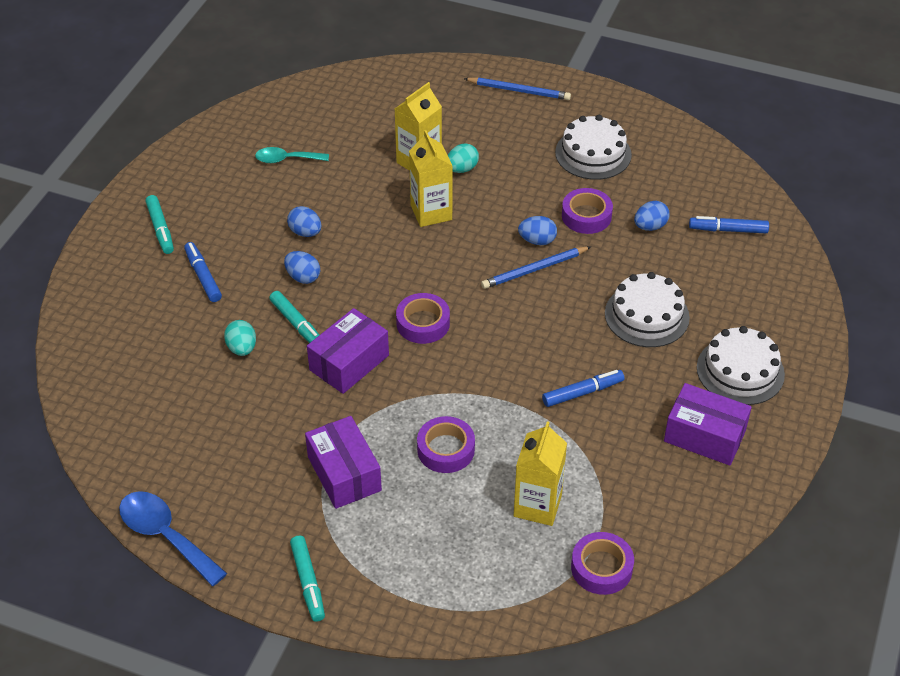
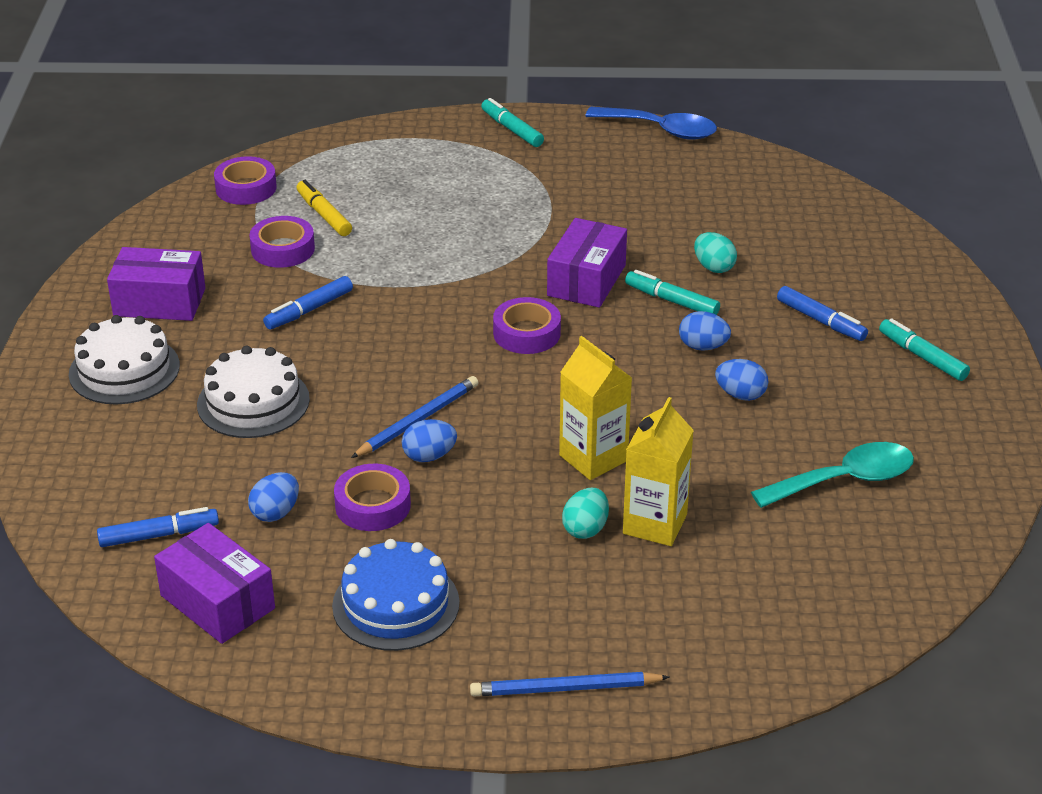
camera: 160 degrees right, 10 degrees down
(286, 159) = (845, 480): turquoise spoon -> turquoise spoon, size x1.53
(344, 473) = (529, 198): purple box -> purple box (217, 602)
(446, 449) = (437, 235): purple tape -> purple tape (283, 249)
(537, 505) = (324, 215): yellow carton -> yellow marker
(593, 153) = (396, 604): white cake -> blue cake

